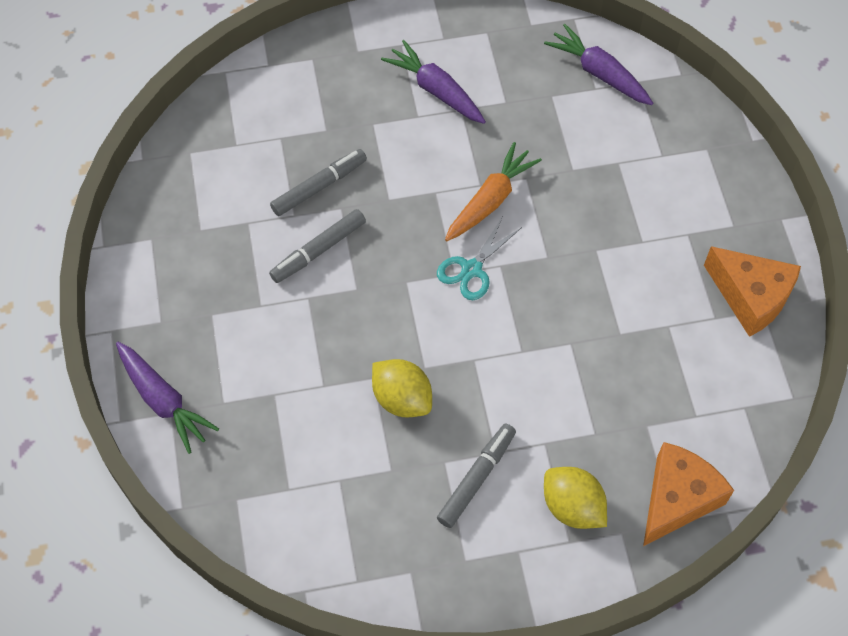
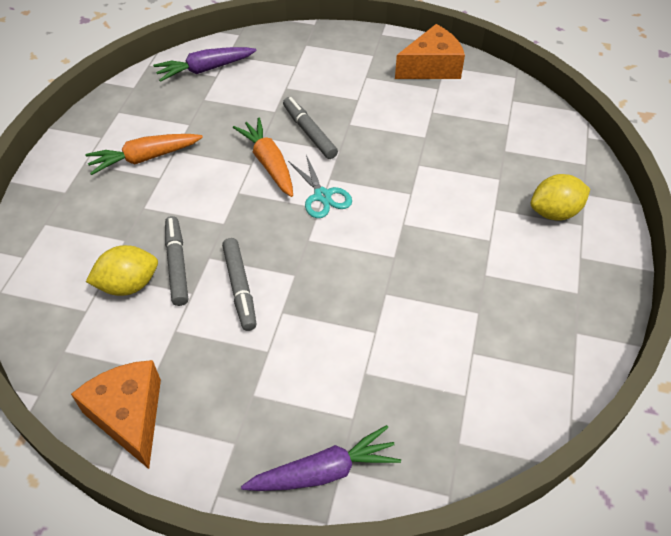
camera: 65 degrees left, 10 degrees down
(402, 399) = (415, 281): yellow lemon -> yellow lemon (128, 285)
(436, 90) = (145, 158): purple carrot -> orange carrot
(477, 478) = (508, 259): grey marker -> grey marker (309, 132)
(677, 499) = (568, 156): orange cheese -> orange cheese (129, 416)

